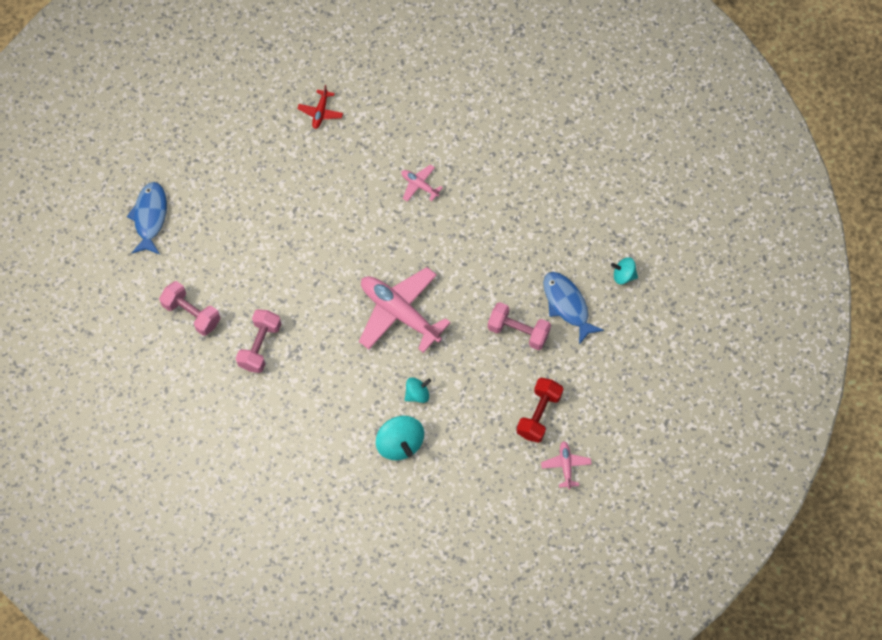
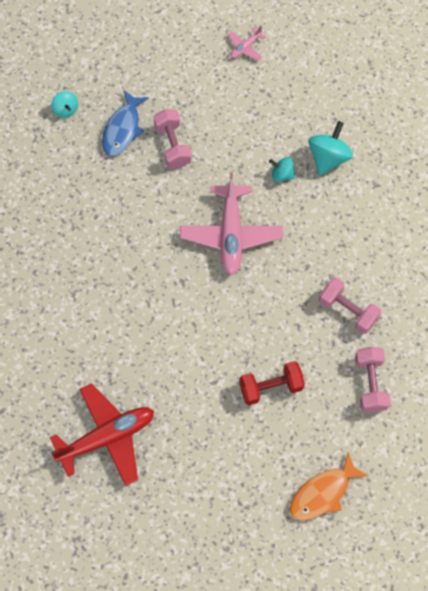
camera: 130 degrees left, 0 degrees up
(150, 217) = (323, 493): blue fish -> orange fish
(260, 346) = (347, 311): pink dumbbell -> pink dumbbell turned 60 degrees clockwise
(320, 112) = (107, 437): red plane -> red plane, size x2.16
(419, 185) = (110, 304): pink plane -> none
(538, 414) = (224, 88): red dumbbell -> red dumbbell (271, 387)

